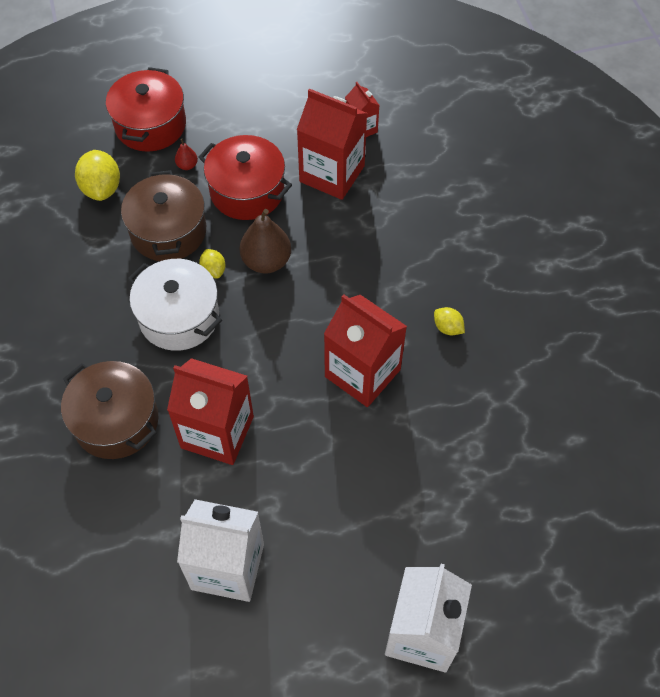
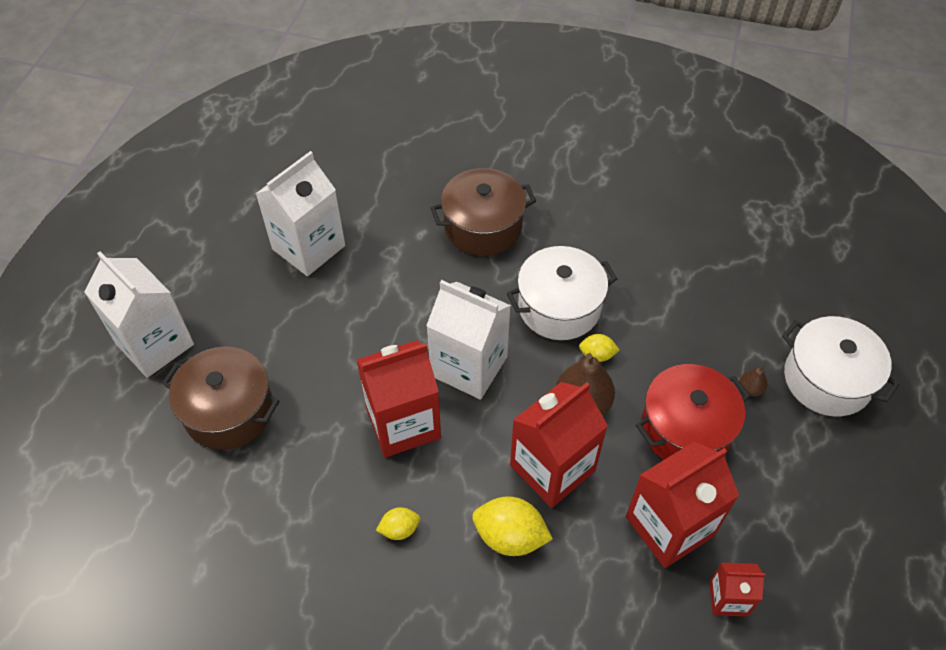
camera: 120 degrees right, 5 degrees down
(102, 188) = (752, 305): yellow lemon -> yellow lemon (510, 536)
(150, 125) = (827, 379): red pot -> white pot
(168, 231) = (666, 338): brown pot -> brown pot (229, 411)
(187, 165) = (750, 389): red pear -> brown pear
(217, 432) = (424, 287): red carton -> red carton (552, 468)
(280, 354) = (469, 366): none -> white carton

